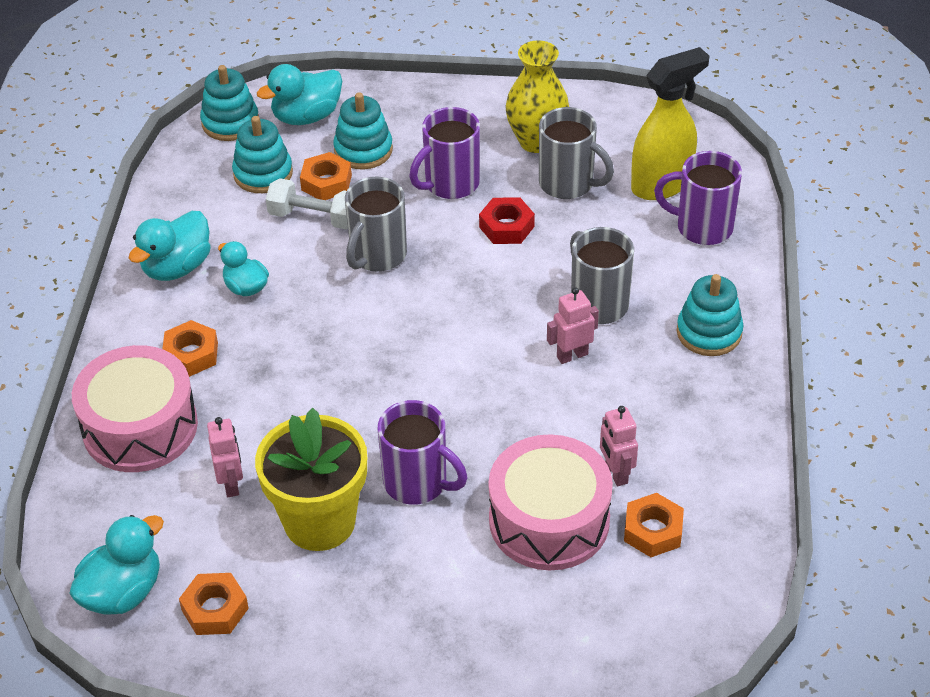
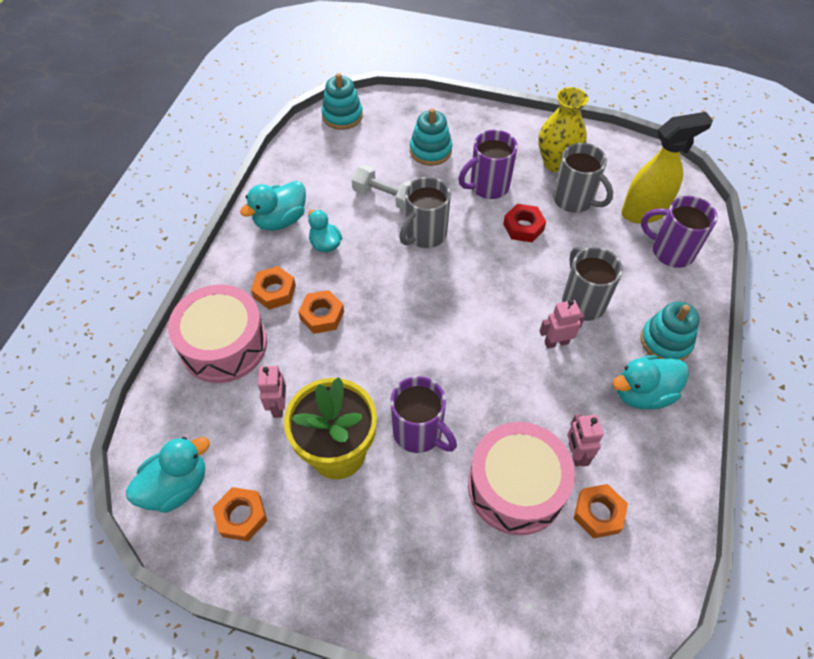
camera: 10 degrees right, 10 degrees up
(263, 174) = (356, 157): turquoise stacking toy -> none
(306, 116) = (396, 119): turquoise duck -> turquoise duck (642, 393)
(326, 182) = (399, 171): orange nut -> orange nut (322, 315)

